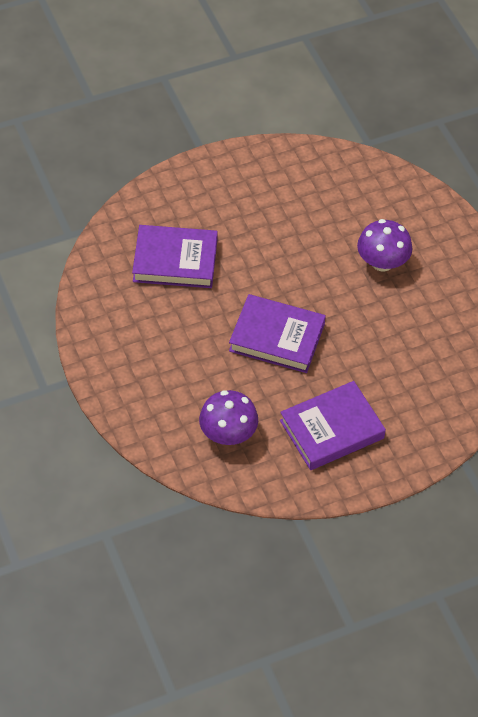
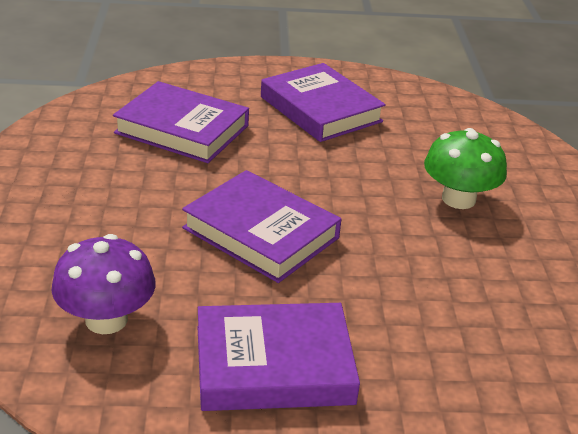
camera: 20 degrees right, 20 degrees down
(256, 203) = (320, 109): none -> purple book
(382, 262) = (458, 199): purple mushroom -> green mushroom

